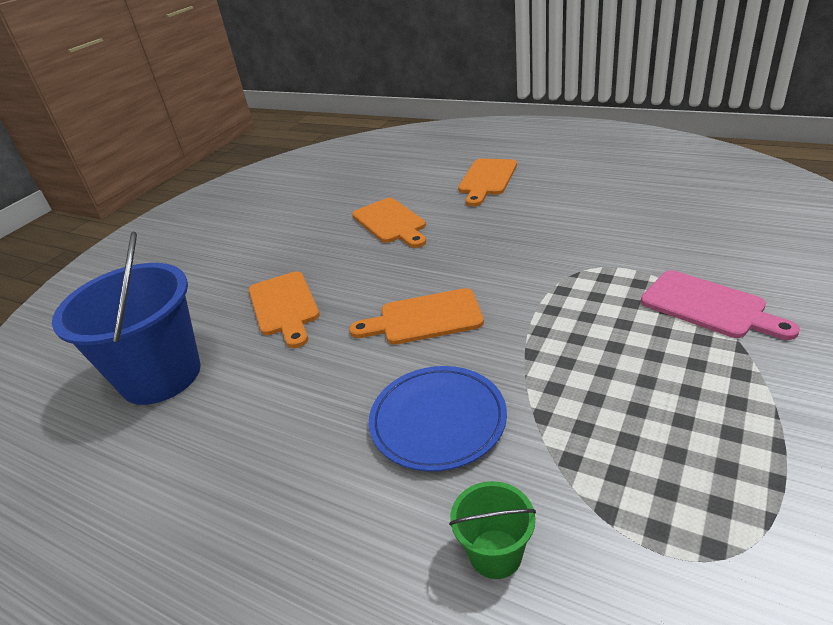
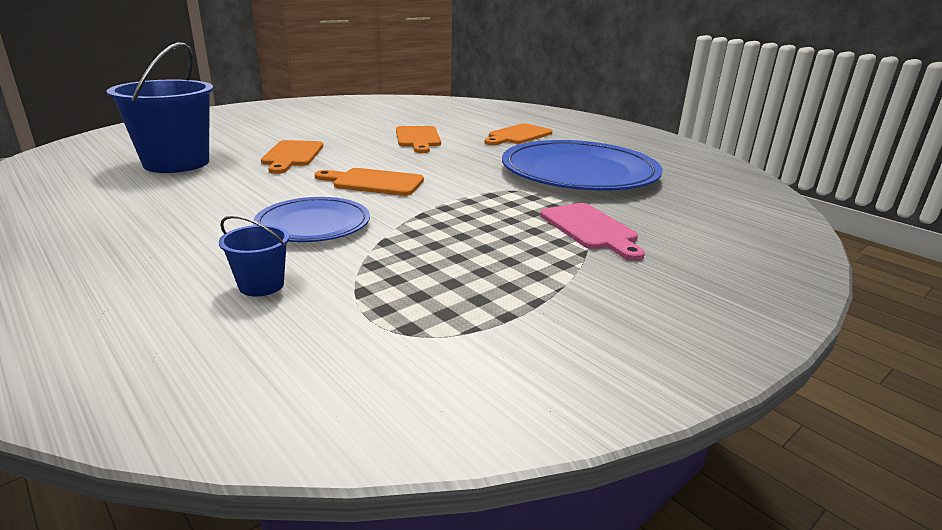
camera: 15 degrees right, 10 degrees down
(495, 554) = (261, 285): green bucket -> blue bucket
(607, 219) = (579, 173): none -> blue plate

